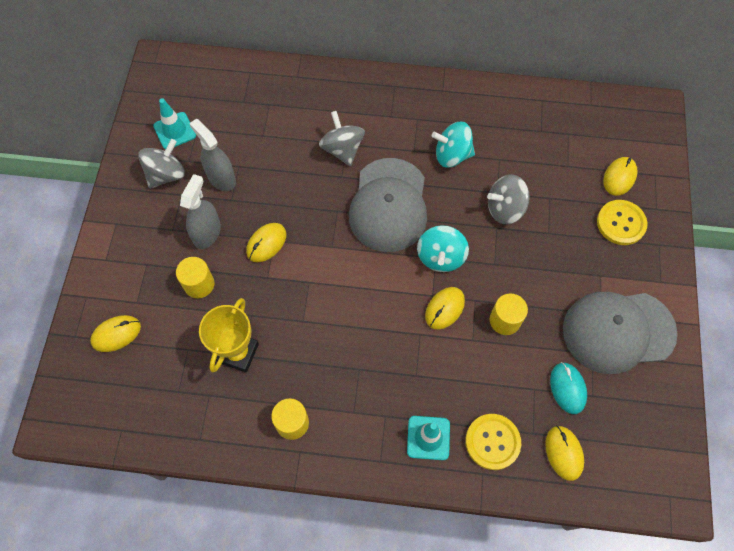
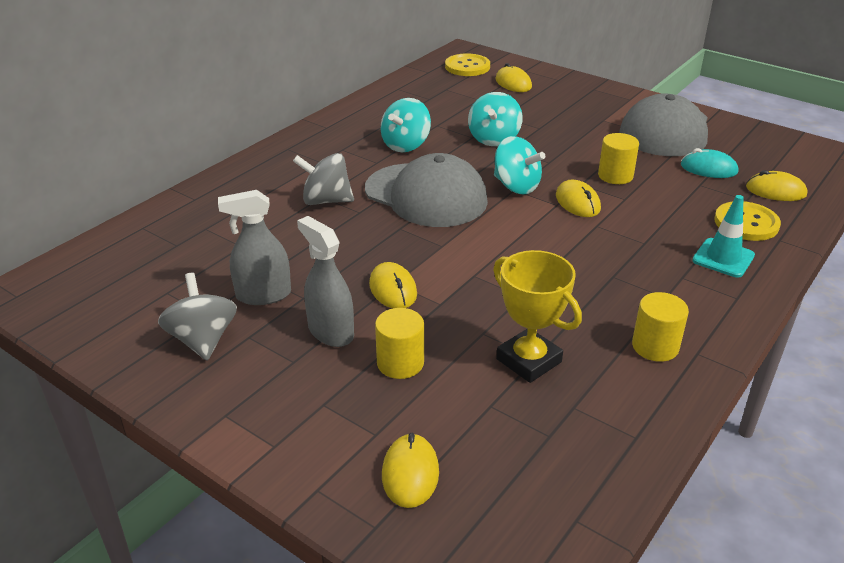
camera: 60 degrees left, 30 degrees down
(174, 131) = (145, 311): turquoise traffic cone -> none
(505, 209) = (494, 139): grey spinning top -> turquoise spinning top
(621, 223) = (559, 96): yellow button -> yellow button (467, 67)

